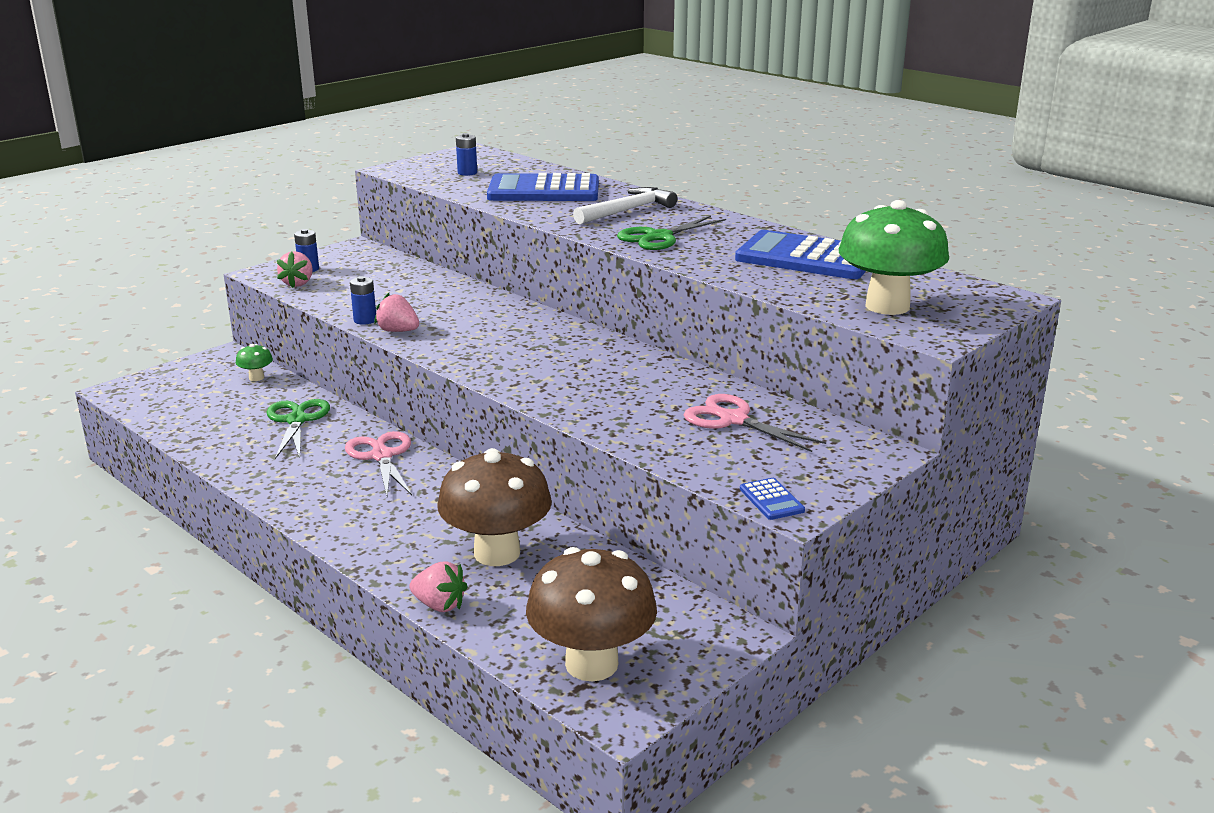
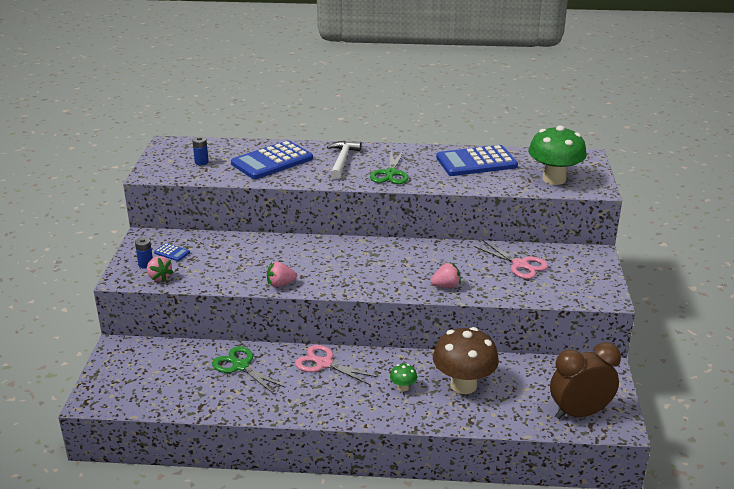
camera: 40 degrees left, 5 degrees up
(256, 378) = (166, 351): green mushroom -> green mushroom (403, 387)
(365, 320) = (249, 285): blue battery -> none
(439, 605) = (481, 424): pink strawberry -> pink strawberry (446, 286)
(591, 664) = (579, 413): brown mushroom -> brown clock
(733, 420) = (520, 264): pink scissors -> pink scissors turned 135 degrees counterclockwise
(771, 500) = (595, 298): blue calculator -> blue calculator (172, 252)

